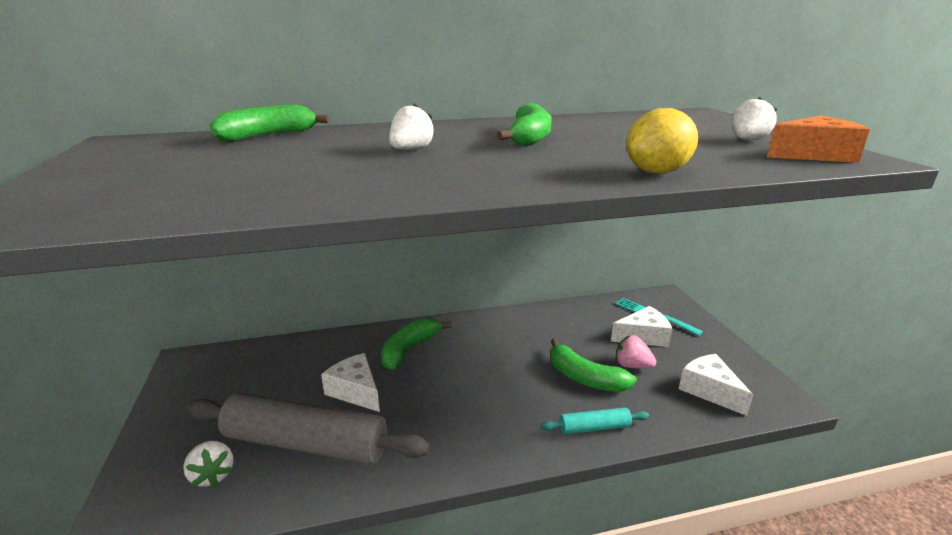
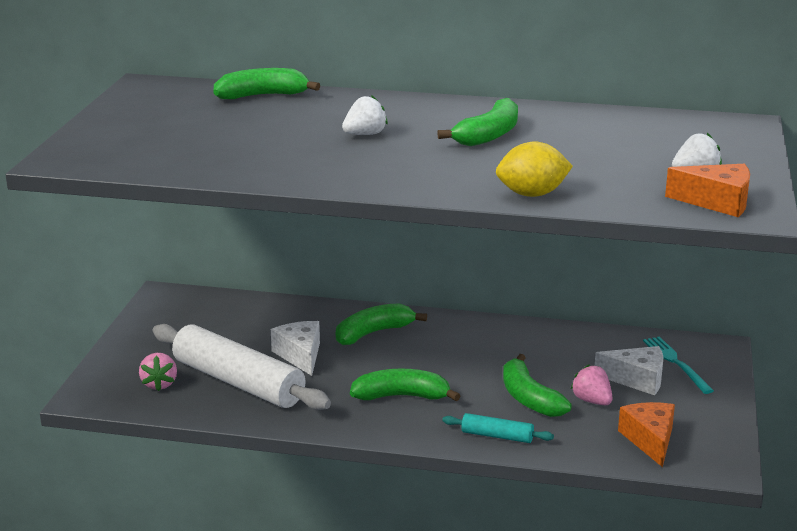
camera: 25 degrees right, 0 degrees up
(212, 475) = (159, 384): white strawberry -> pink strawberry
(306, 444) = (238, 382): grey rolling pin -> white rolling pin
(479, 409) = (401, 396): none -> green banana
(709, 390) = (650, 440): white cheese -> orange cheese

